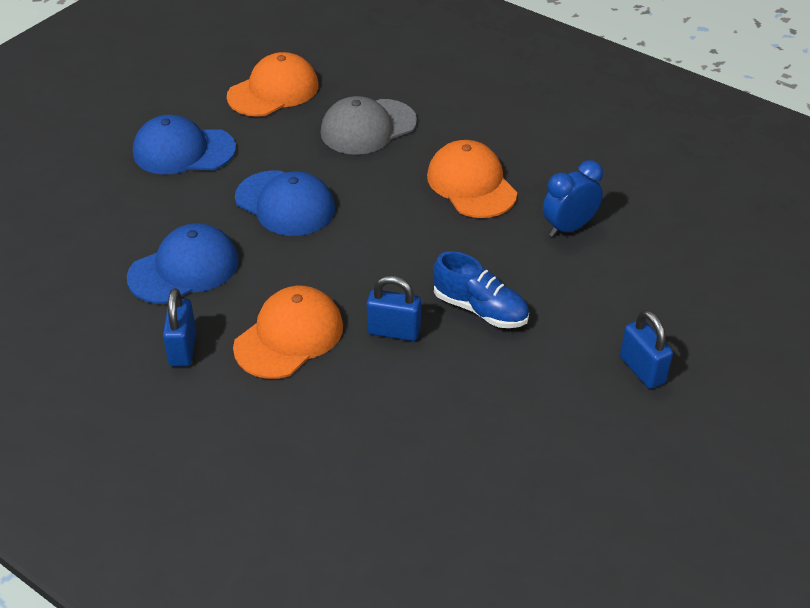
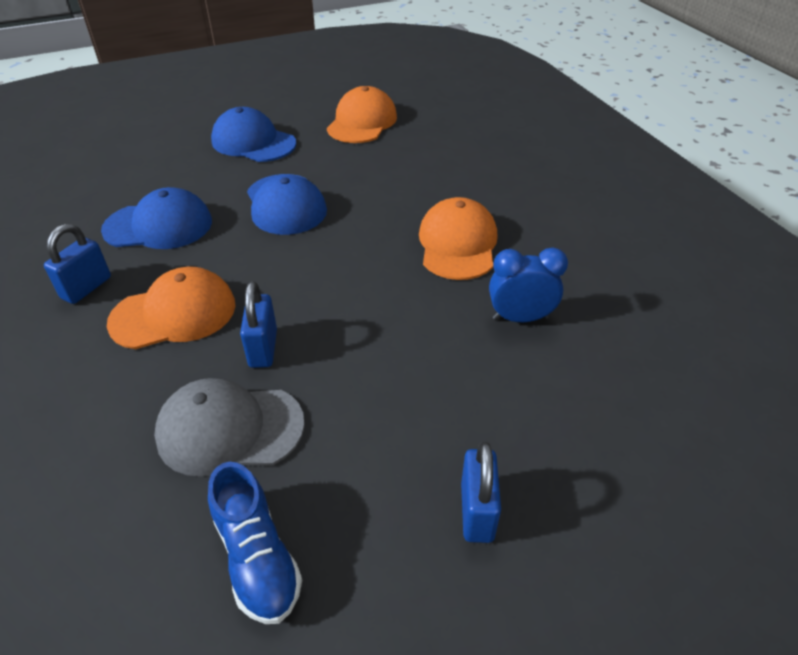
camera: 30 degrees right, 0 degrees up
(273, 91) = (362, 122): orange cap -> orange cap turned 60 degrees counterclockwise
(368, 127) = (410, 169): grey cap -> grey cap (229, 429)
(394, 331) = (263, 348): blue padlock -> blue padlock turned 45 degrees clockwise
(480, 309) = (361, 362): blue shoe -> blue shoe (257, 557)

